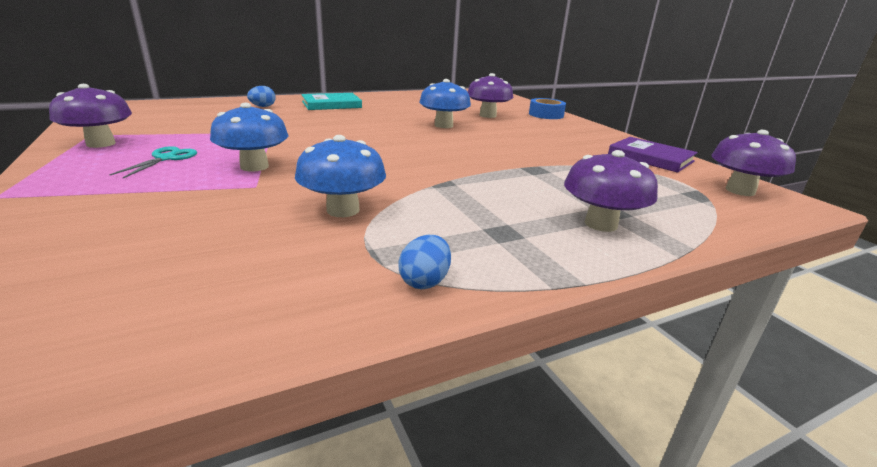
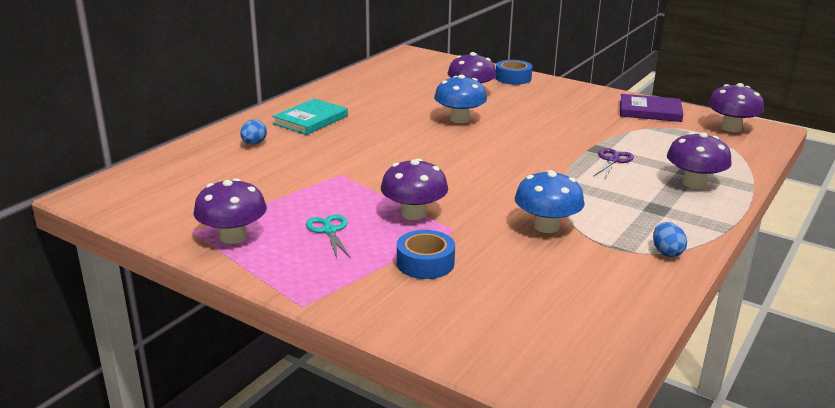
camera: 30 degrees left, 0 degrees up
(164, 201) = (425, 263): none -> blue tape
(254, 166) = (414, 214): blue mushroom -> purple mushroom
(533, 181) = (612, 160): none -> purple scissors

